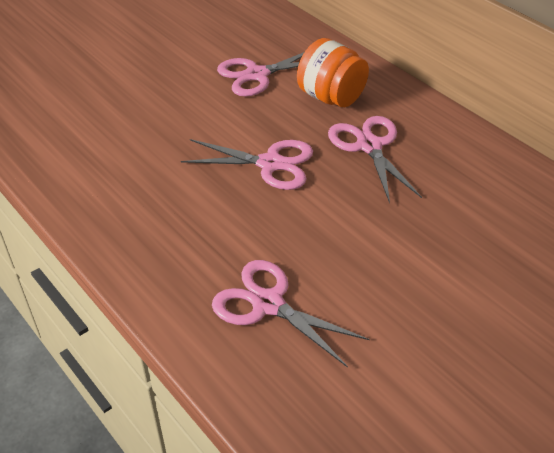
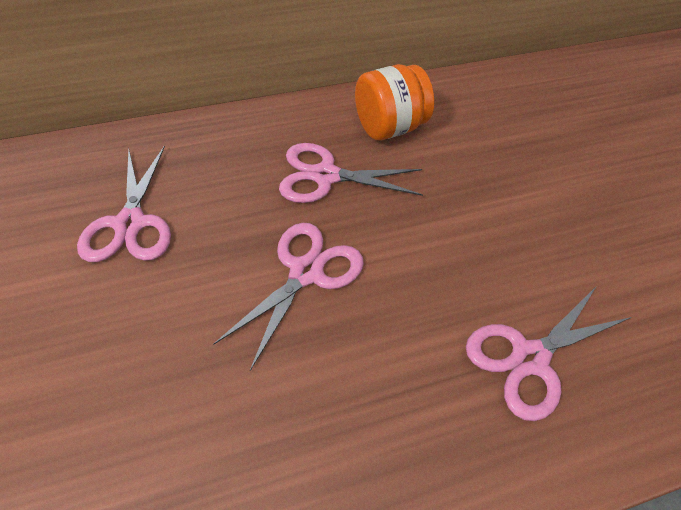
camera: 70 degrees left, 10 degrees up
(331, 97) = (226, 174): orange jar -> orange jar (389, 127)

